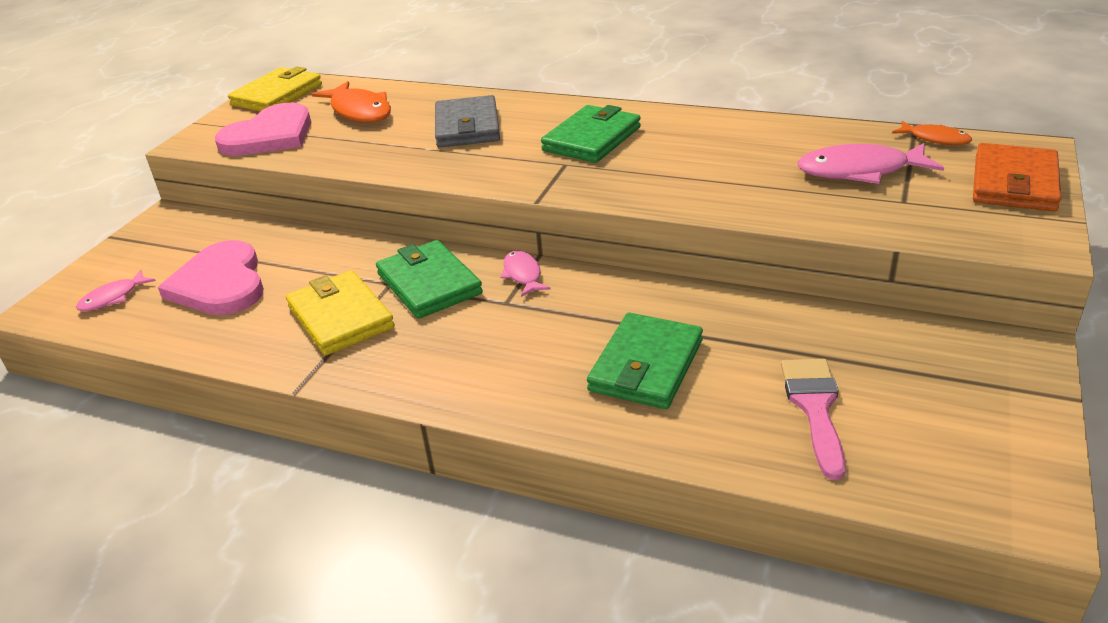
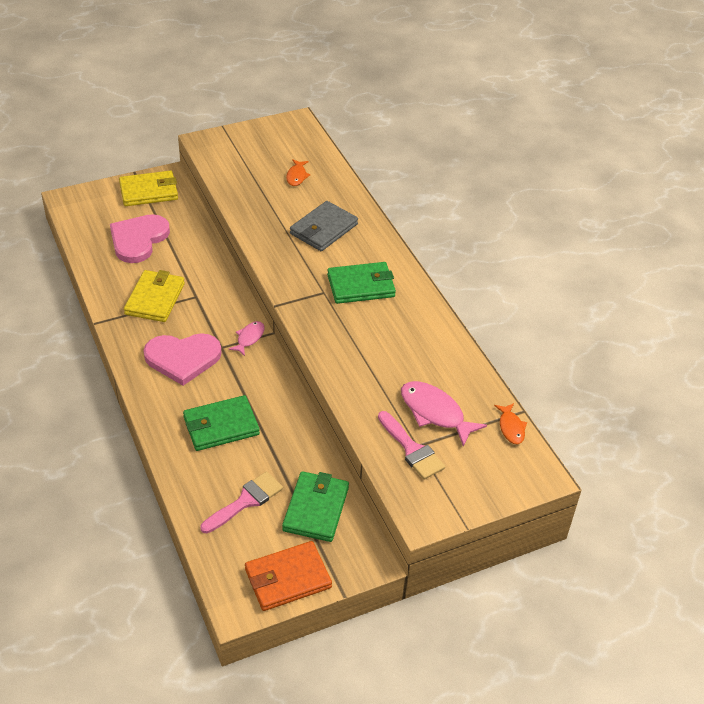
camera: 40 degrees right, 10 degrees up
(113, 298) = (95, 214): pink fish -> none
(270, 135) = (238, 163): pink heart -> pink heart (183, 358)
(277, 95) = (281, 132): yellow wallet -> yellow wallet (149, 191)
(359, 111) = (297, 176): orange fish -> orange fish, size x0.57
(429, 284) = (208, 310): green wallet -> green wallet (316, 509)
(907, 207) = (412, 449): none -> pink brush
(1014, 183) = (486, 483): orange wallet -> orange wallet (287, 578)

